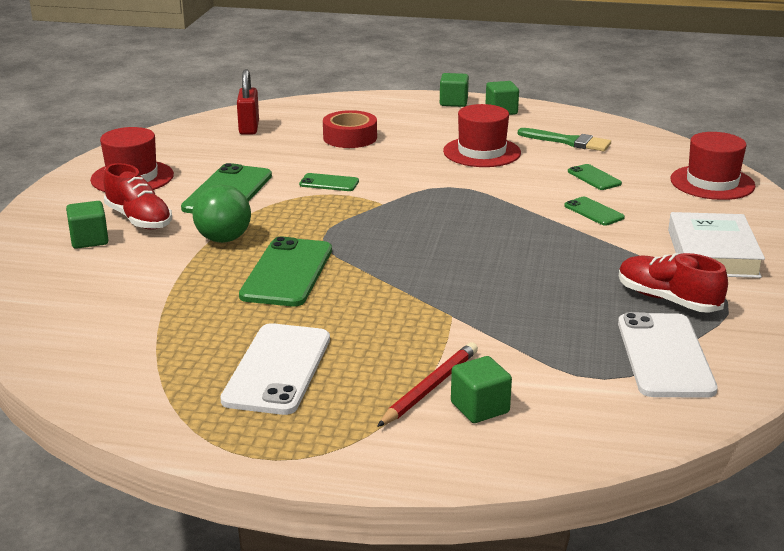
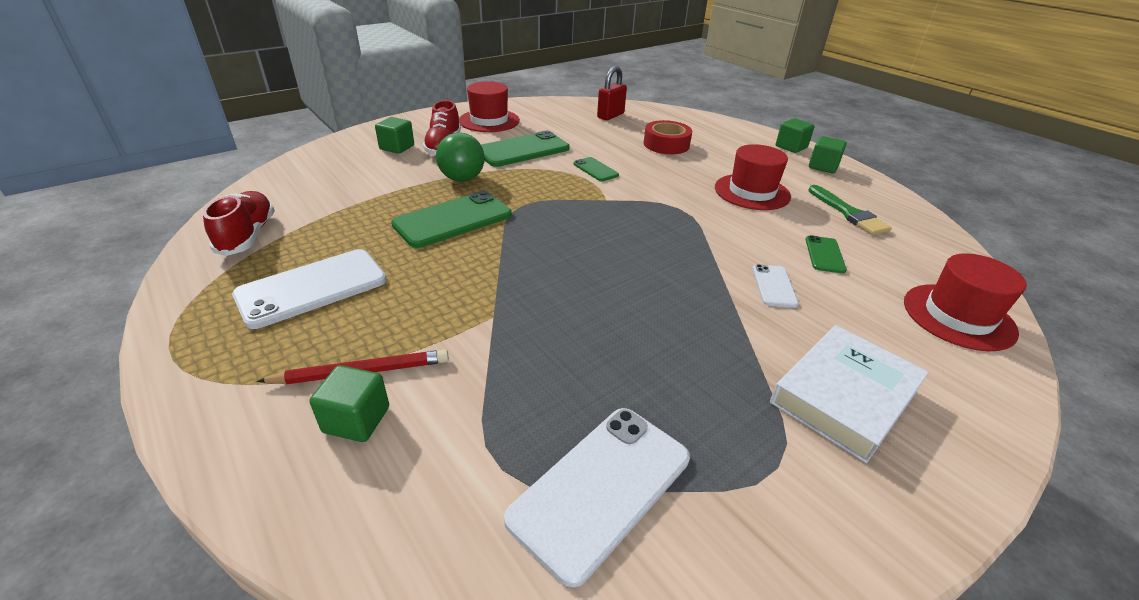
camera: 40 degrees right, 10 degrees up
(594, 212) = (774, 286): green phone -> white phone
(668, 300) = (708, 421): red shoe -> red shoe (247, 235)

